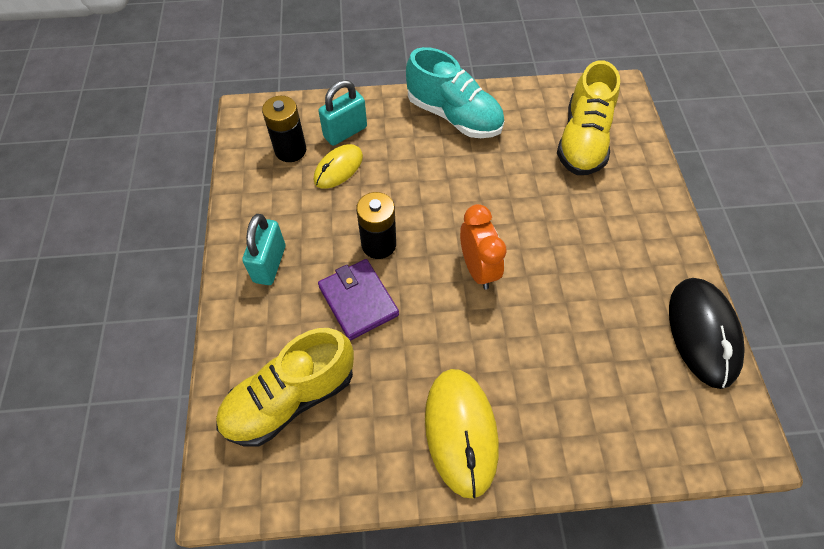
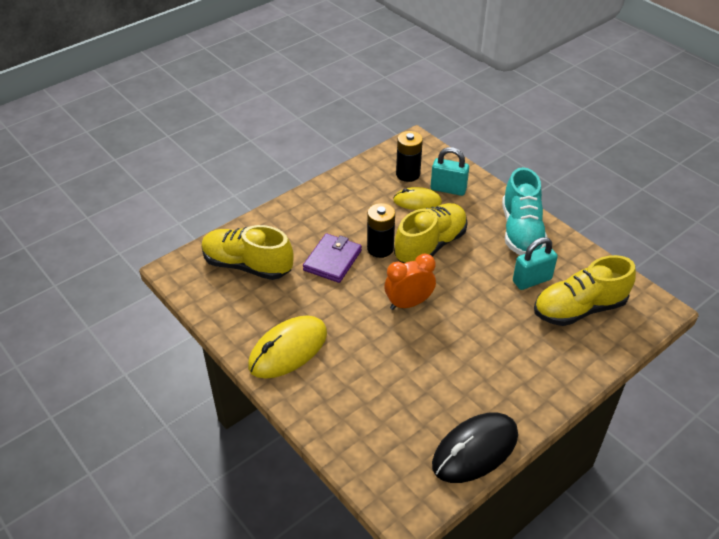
camera: 55 degrees right, 15 degrees down
(269, 264) = (321, 210): turquoise padlock -> turquoise padlock (532, 280)
(412, 198) = (430, 245): none -> yellow shoe
(478, 269) = (408, 303): orange clock -> orange clock turned 150 degrees counterclockwise

